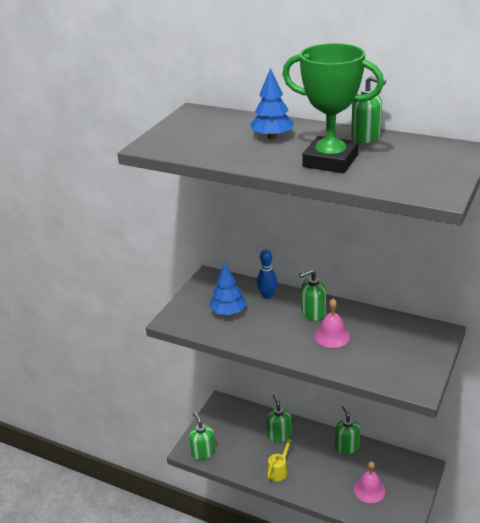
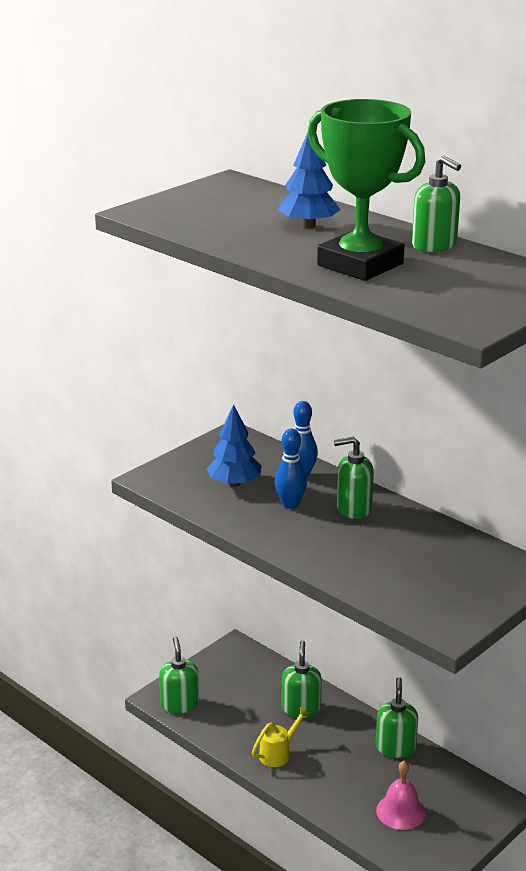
camera: 15 degrees right, 5 degrees down
(272, 319) = (290, 504): none -> blue bowling pin
(332, 336) = (363, 542): pink bell -> none

